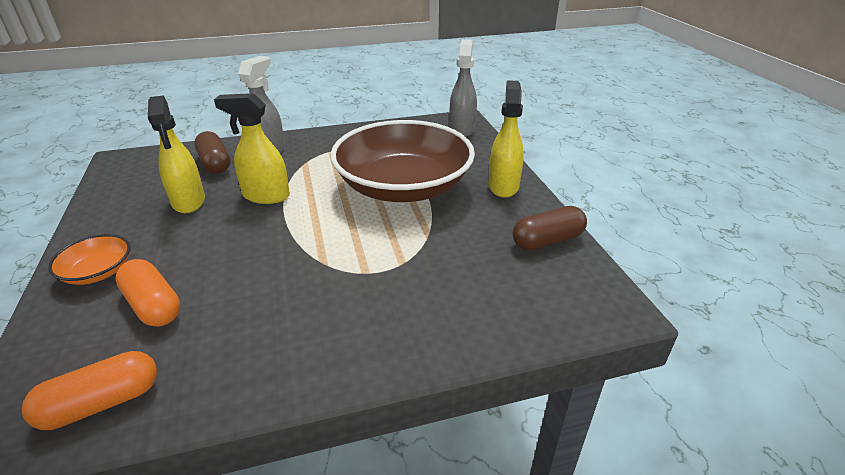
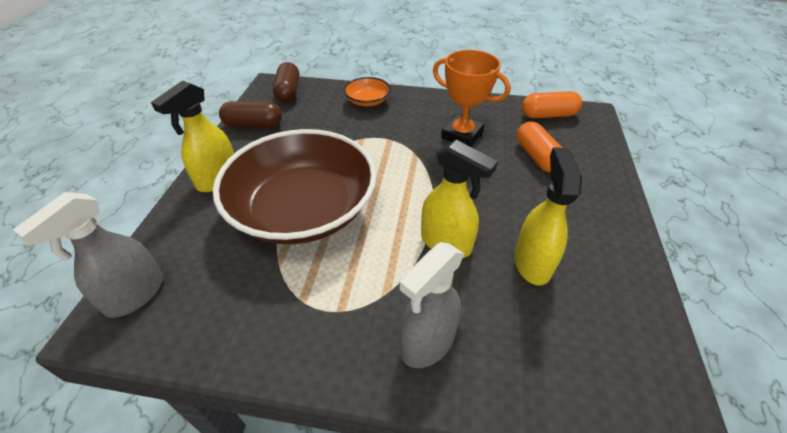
camera: 155 degrees left, 10 degrees up
(98, 272) = (592, 196): orange bowl -> orange bowl (367, 101)
(215, 163) = (508, 340): brown capsule -> brown capsule (288, 92)
(266, 308) = (462, 135): none -> orange trophy

